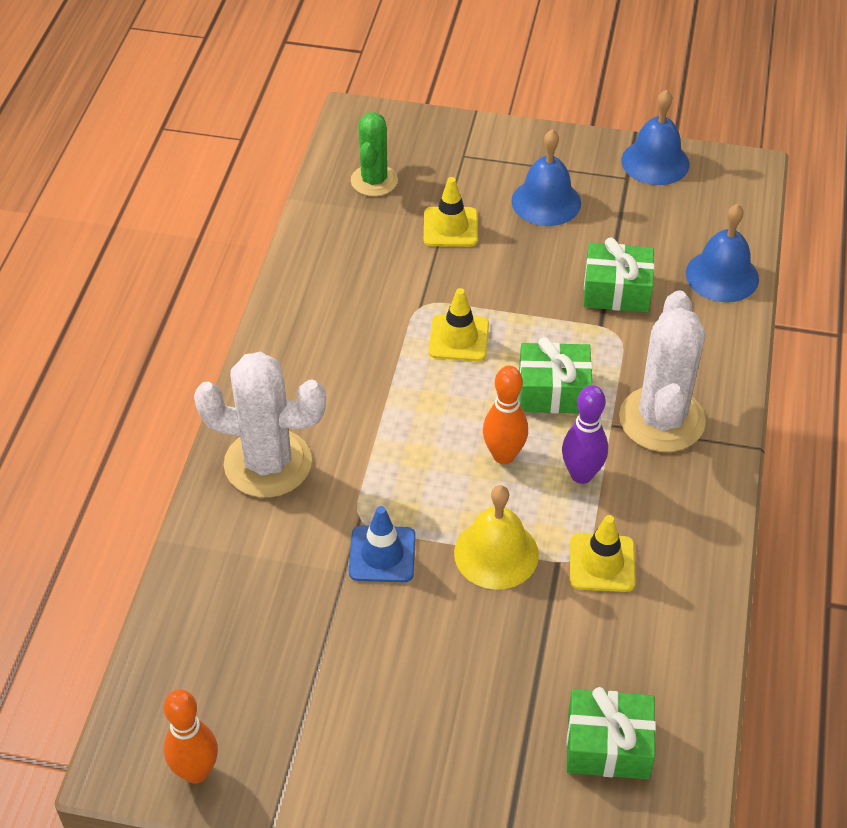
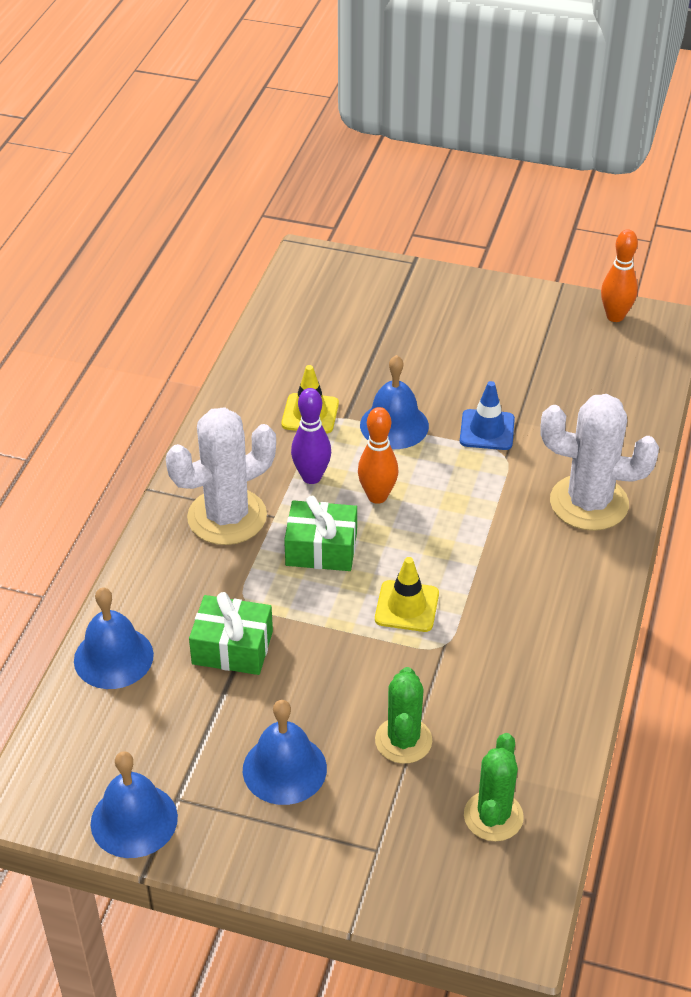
camera: 175 degrees left, 5 degrees down
(450, 227) = (403, 740): yellow traffic cone -> green cactus
(496, 553) = (394, 425): yellow bell -> blue bell
(608, 745) = (332, 313): green gift -> none
(661, 420) = (227, 517): white cactus -> white cactus turned 45 degrees clockwise

